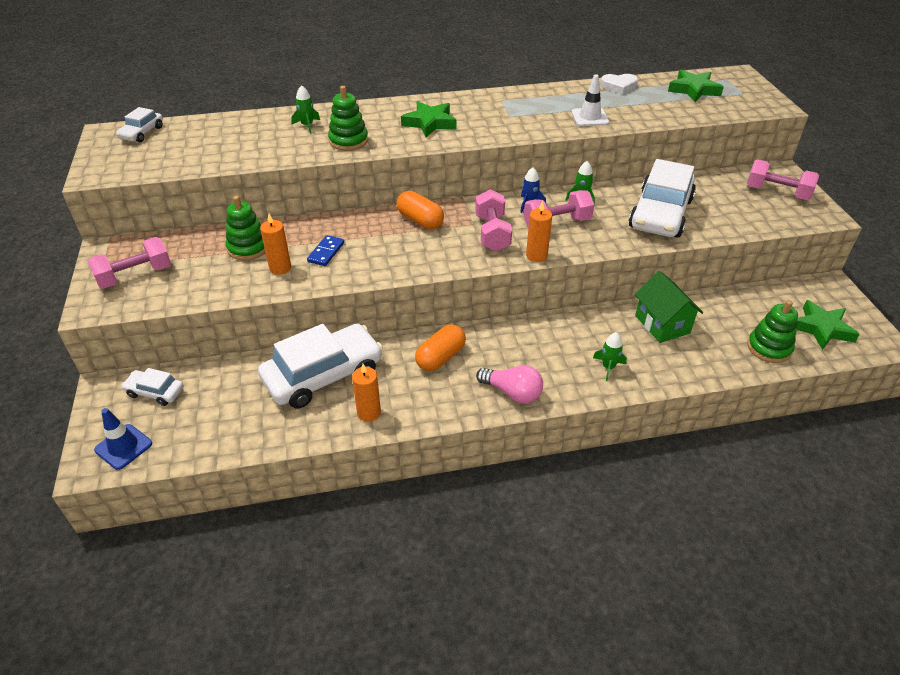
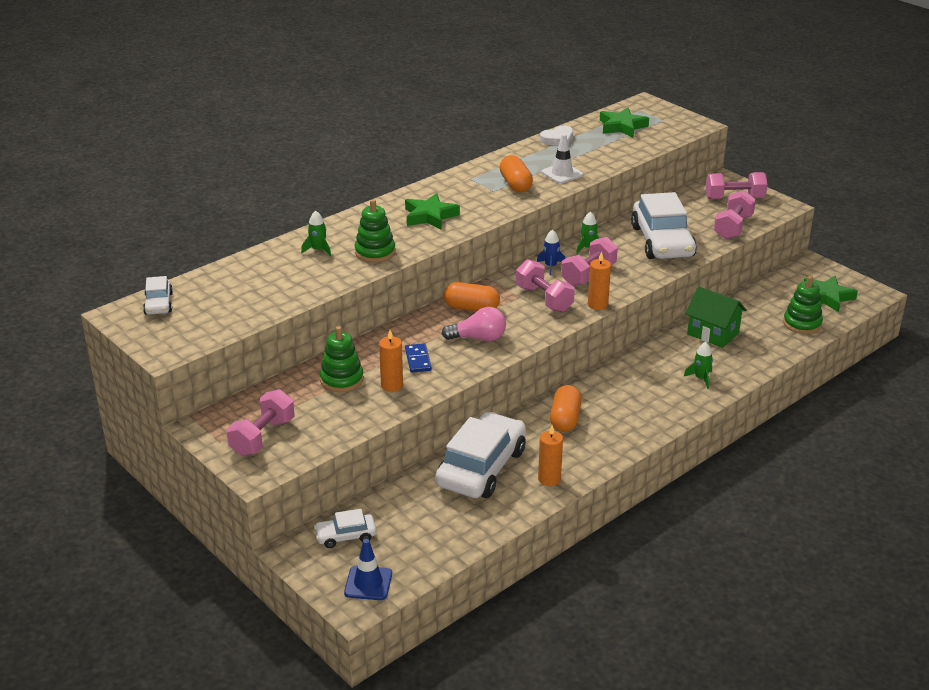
camera: 30 degrees left, 10 degrees down
(512, 393) = (646, 422): pink light bulb -> pink light bulb (478, 338)
(536, 116) = (515, 184): none -> orange capsule
(749, 221) = (733, 227): none -> pink dumbbell

